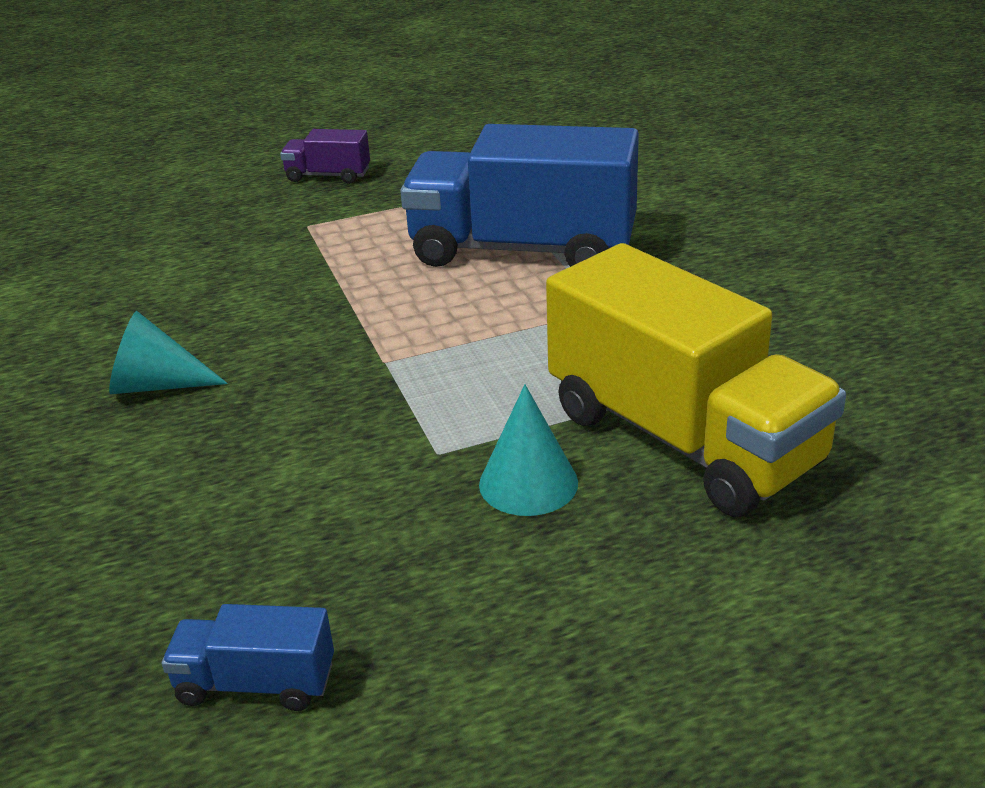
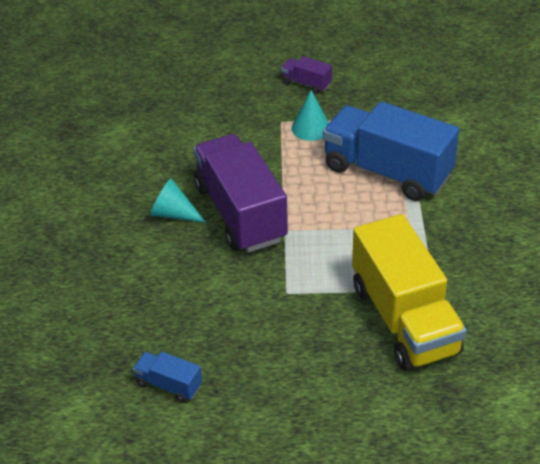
camera: 20 degrees right, 10 degrees up
(290, 356) = (240, 213): none -> purple truck
(528, 483) = (320, 322): turquoise cone -> turquoise cone (311, 128)

